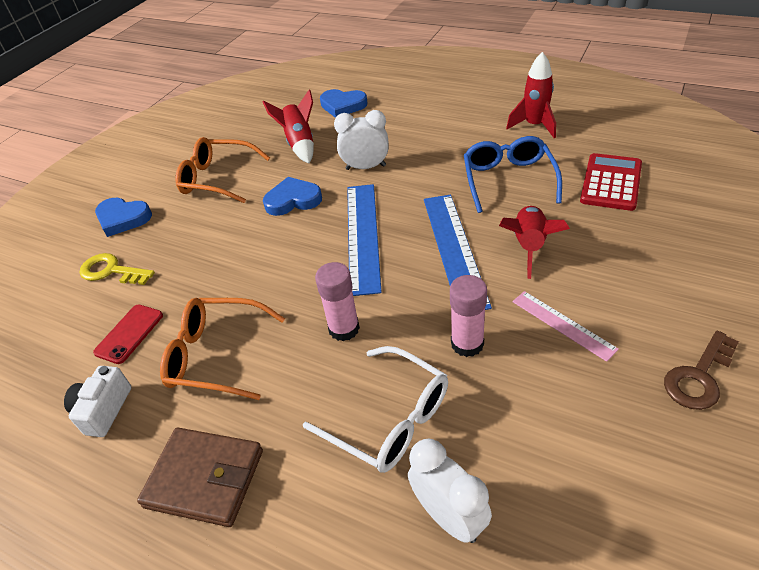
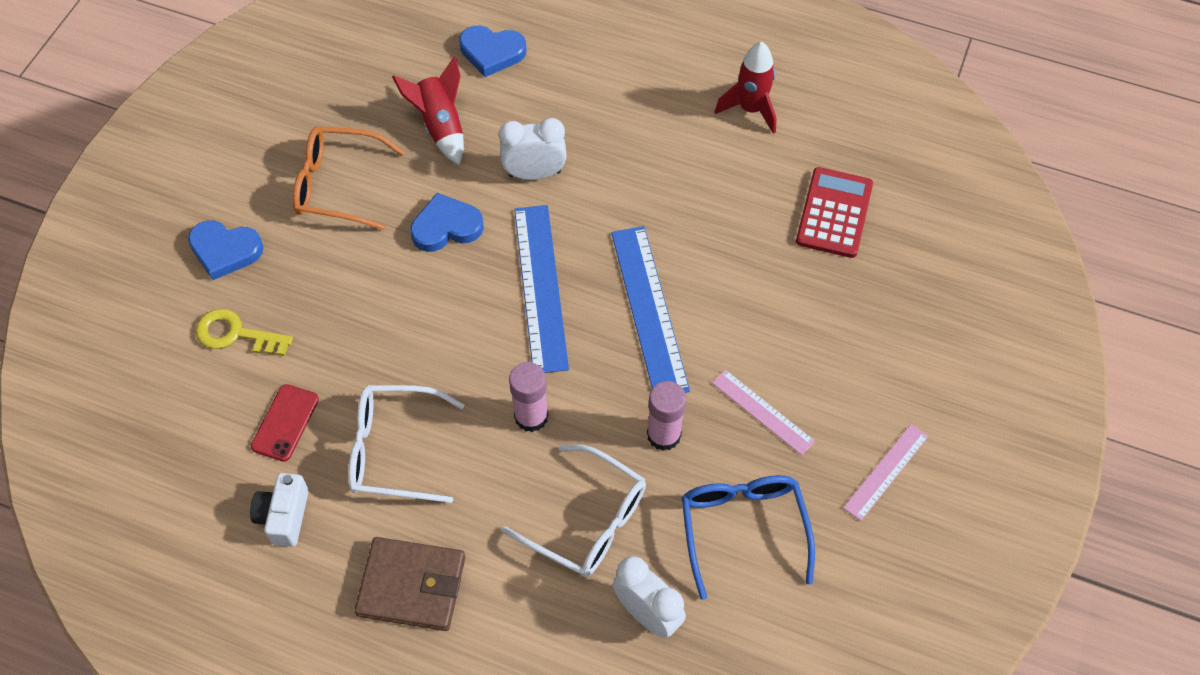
camera: 10 degrees left, 15 degrees up
(216, 355) = (394, 450): orange glasses -> white glasses
(508, 180) = (714, 204): blue glasses -> blue glasses (743, 529)
(529, 246) = (733, 307): red rocket -> none
(699, 377) = (886, 471): brown key -> pink ruler

